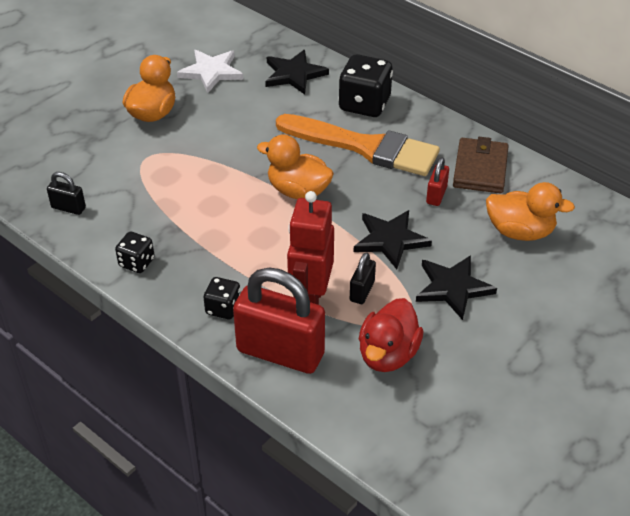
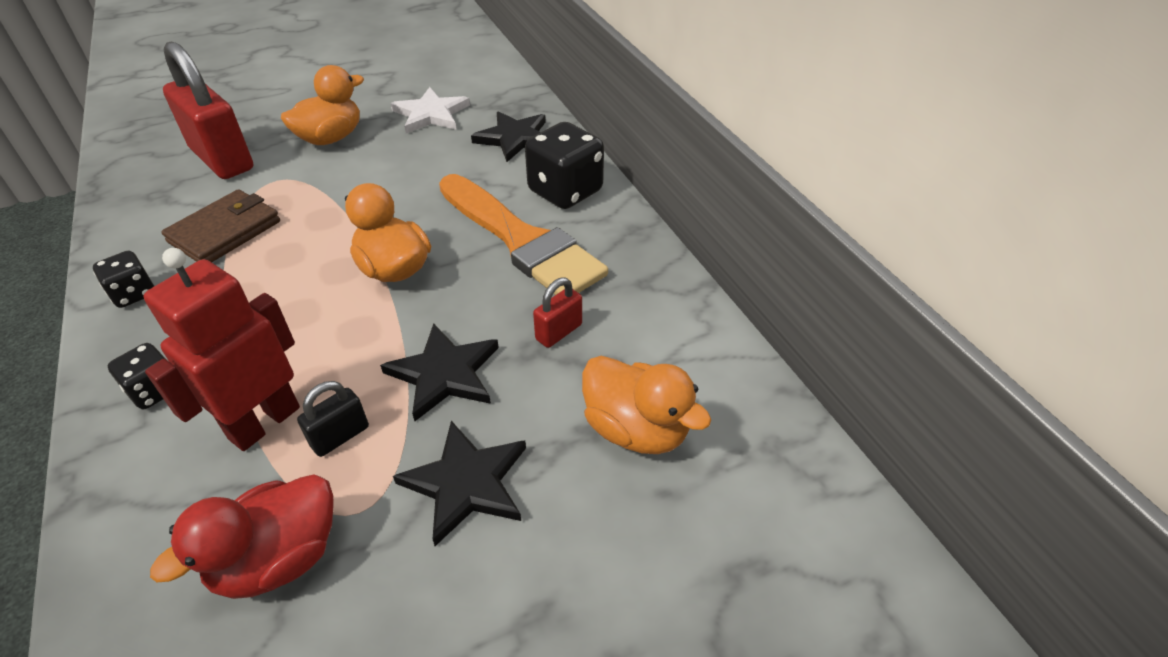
camera: 25 degrees right, 0 degrees up
(68, 208) = (143, 209): black padlock -> none
(280, 352) = (150, 487): red padlock -> red padlock (222, 159)
(480, 169) = (647, 315): brown wallet -> brown wallet (225, 232)

